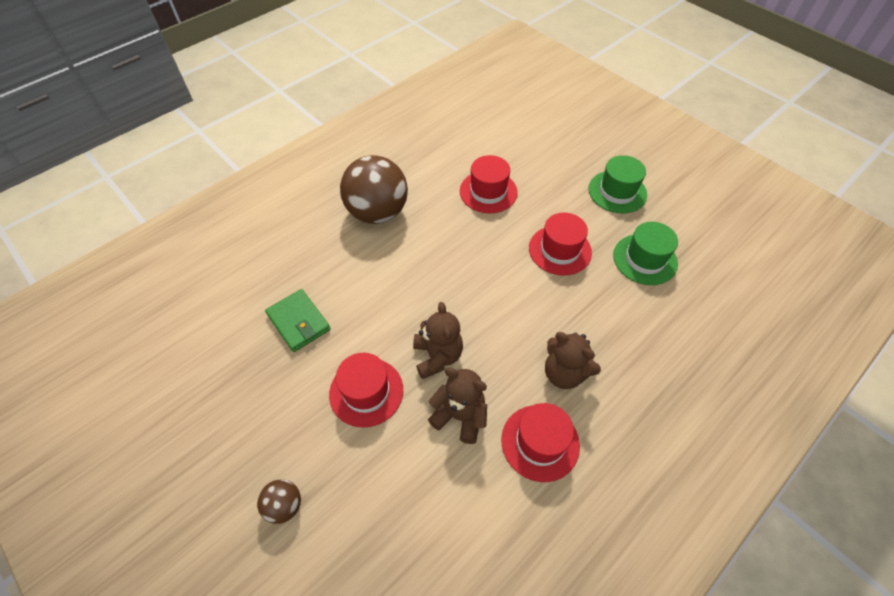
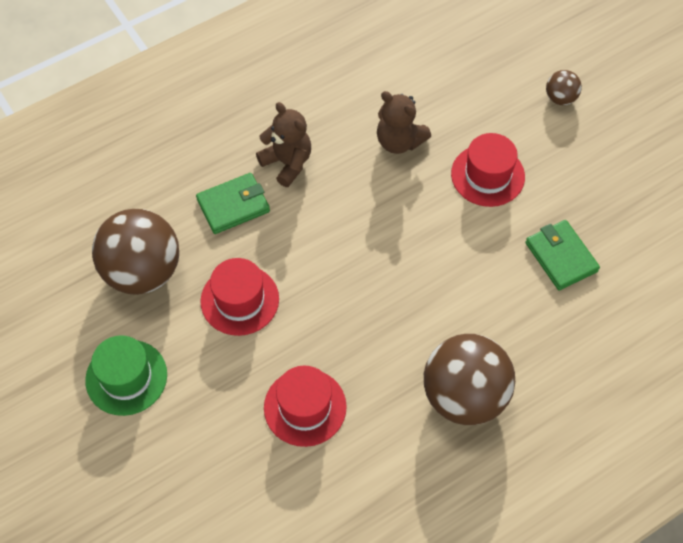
camera: 170 degrees left, 5 degrees up
(437, 356) = (412, 198): brown teddy bear -> none
(540, 442) = (331, 110): red hat -> none
(597, 323) = (233, 205): none -> green wallet
(645, 259) = (142, 271): green hat -> brown ball

